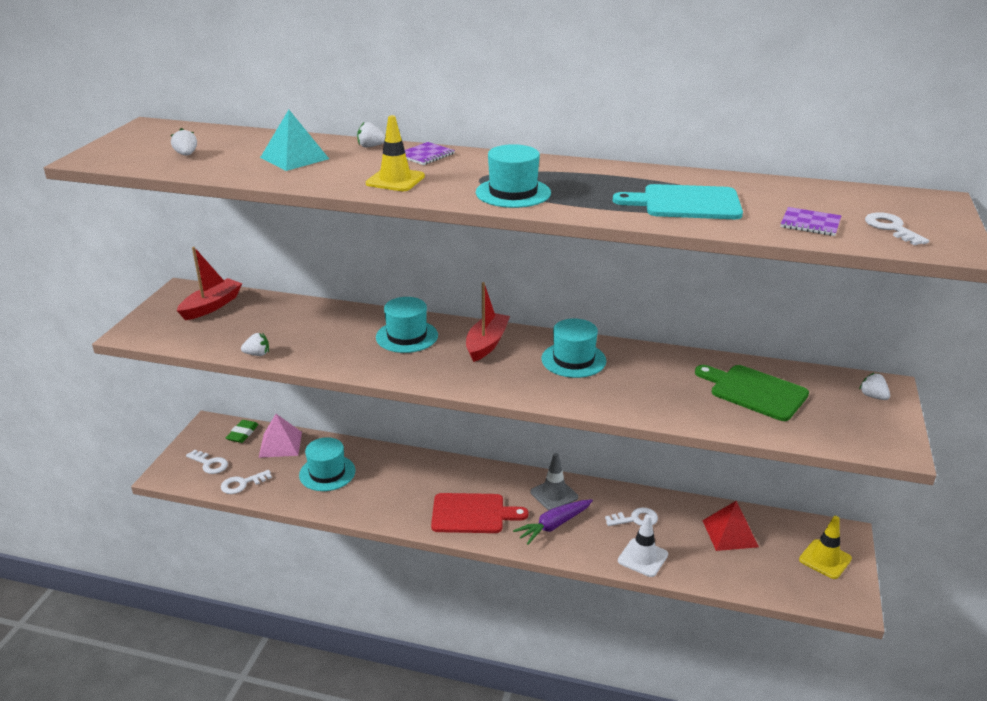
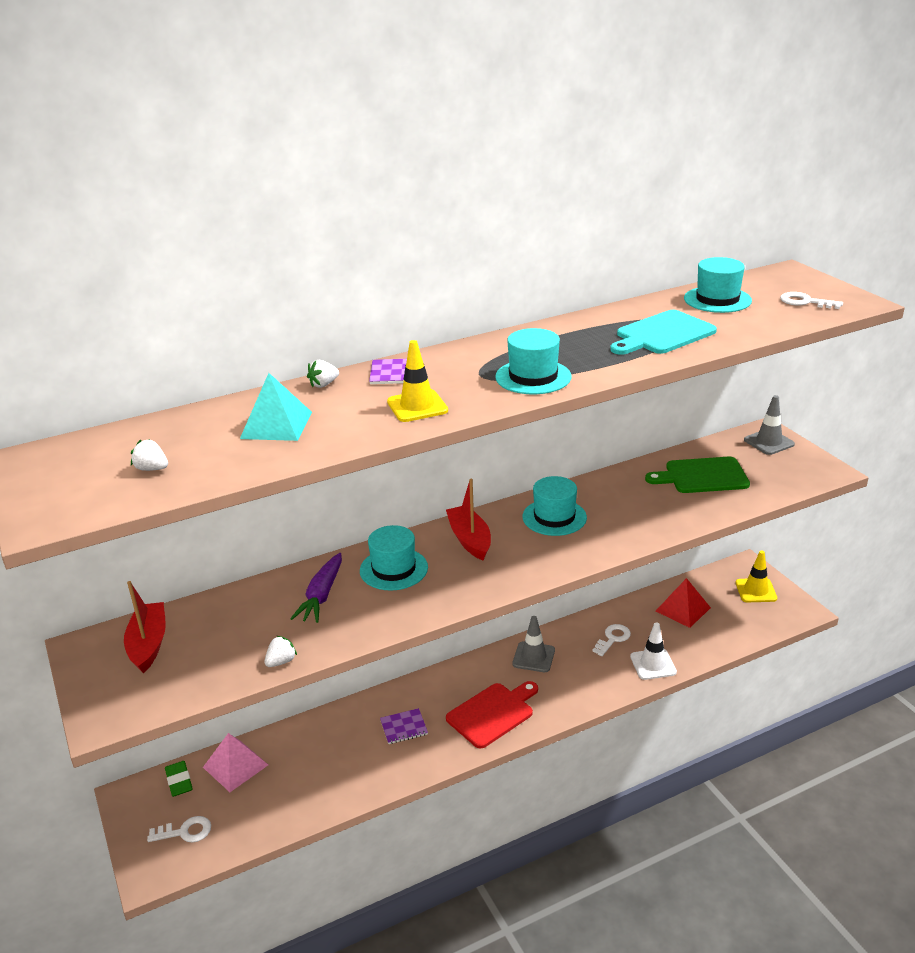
camera: 40 degrees left, 0 degrees up
(242, 484) = (249, 827): white key -> none
(327, 473) = (320, 762): turquoise hat -> turquoise hat (717, 299)
(554, 525) = (564, 681): purple carrot -> purple carrot (322, 595)
(810, 223) = (760, 318): purple notebook -> purple notebook (404, 727)
(873, 396) = (769, 442): white strawberry -> grey traffic cone

